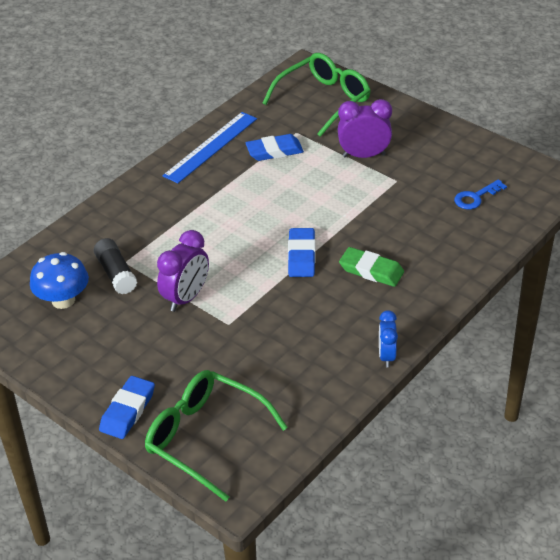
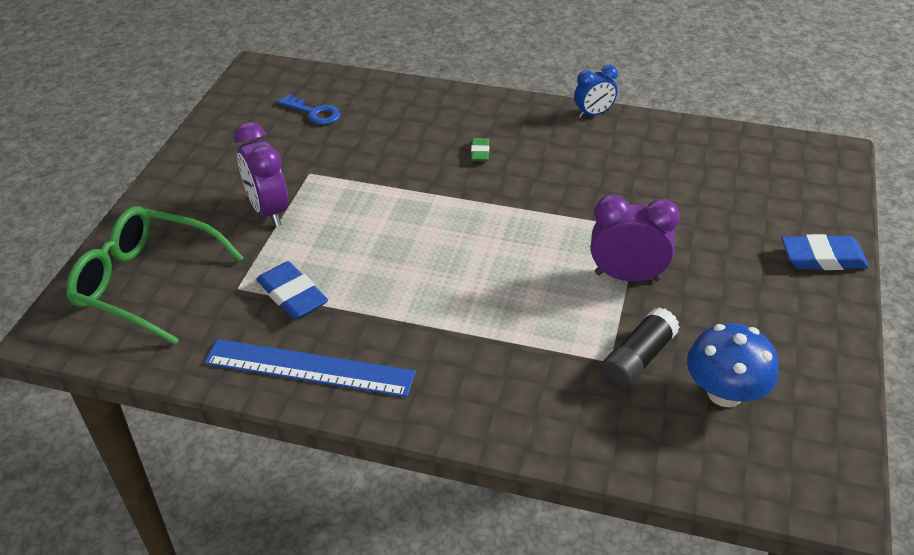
camera: 115 degrees left, 0 degrees up
(205, 437) = (796, 192): green glasses -> none
(301, 256) = (490, 207): blue eraser -> none
(371, 270) = (480, 152): green eraser -> green eraser, size x0.55

